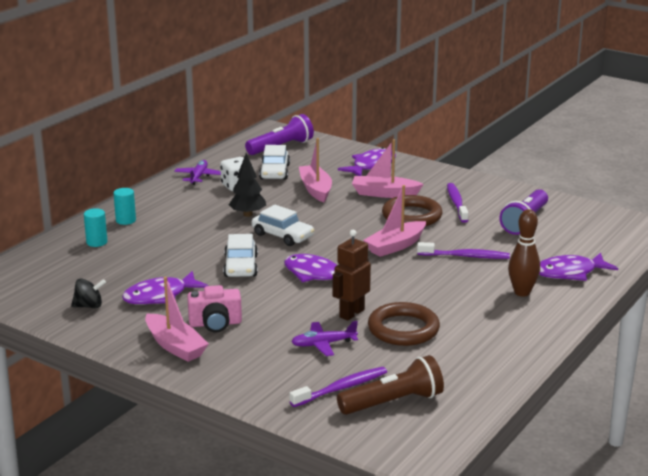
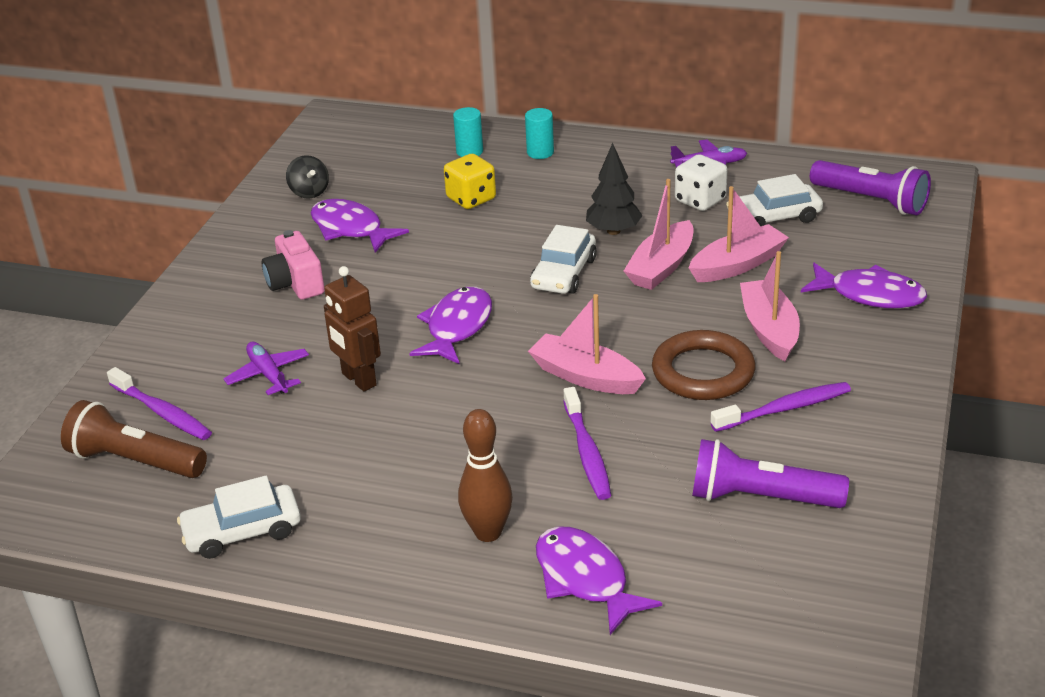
camera: 75 degrees right, 10 degrees up
(163, 250) = (471, 199): none -> yellow dice
(175, 346) = (234, 270): pink boat -> pink boat (661, 267)
(240, 266) = (455, 263): white car -> white car (242, 531)
(351, 313) = (358, 380): brown robot -> brown robot turned 150 degrees counterclockwise
(393, 402) = (135, 461): brown flashlight -> brown flashlight turned 150 degrees clockwise
(403, 329) = (329, 433): brown ring -> none

